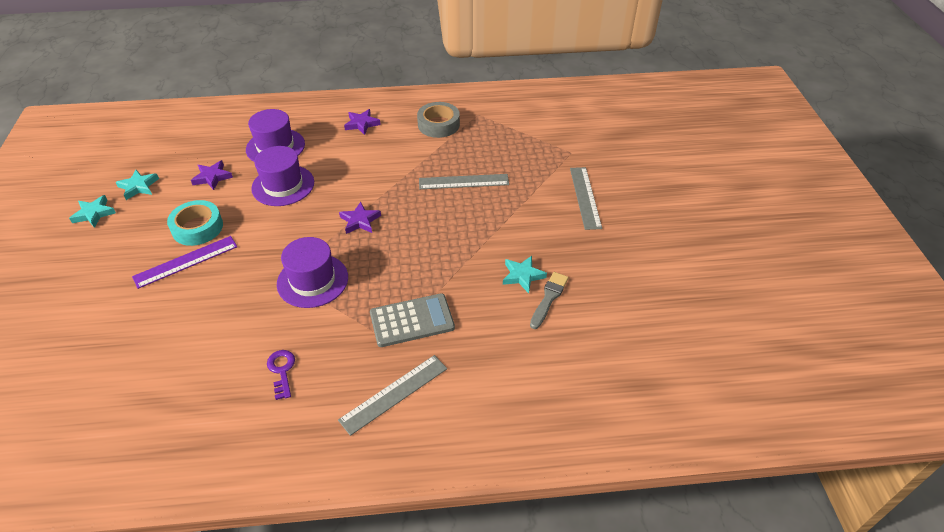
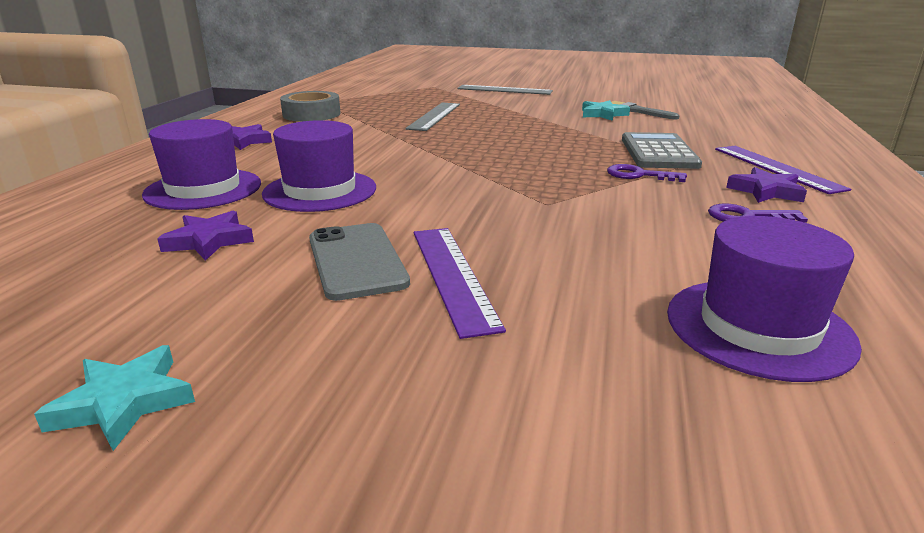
camera: 70 degrees left, 20 degrees down
(138, 187) = (106, 325): turquoise star -> none
(197, 228) = (356, 261): turquoise tape -> grey phone
(312, 280) = (565, 188): purple hat -> purple hat (758, 327)
(351, 313) = (639, 175): none -> purple key
(360, 221) = (458, 158): purple star -> purple star (766, 191)
(394, 393) = (776, 168): grey ruler -> purple ruler

